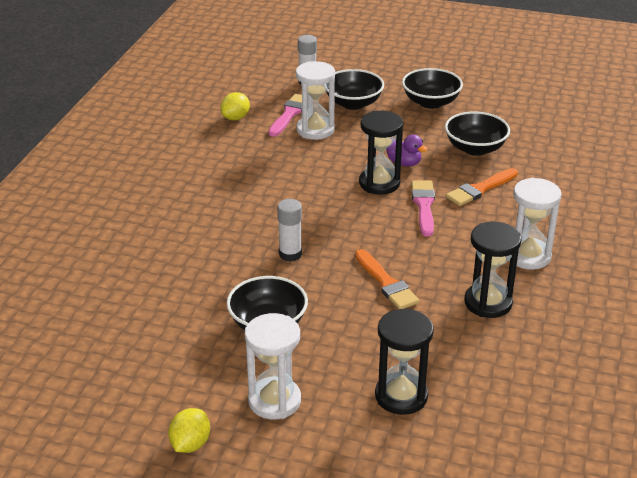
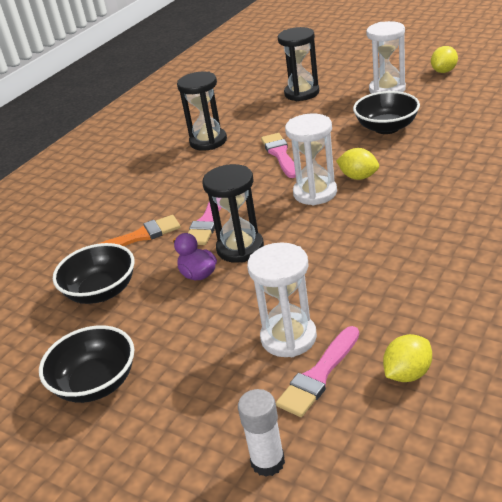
camera: 160 degrees left, 0 degrees up
(290, 254) = (358, 177): white glue stick -> yellow lemon
(353, 103) = (211, 392): black bowl -> none
(386, 283) = (280, 154): orange brush -> pink brush
(528, 256) = (149, 173): white hourglass -> white hourglass (315, 193)

